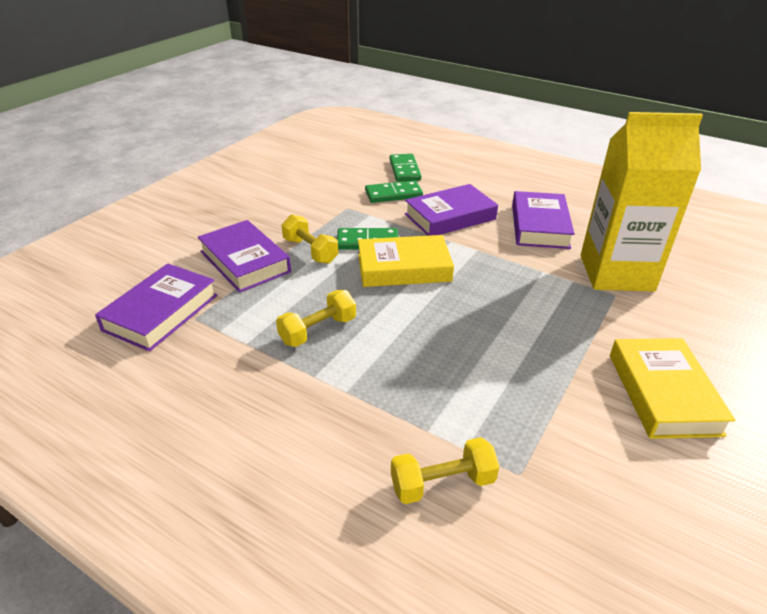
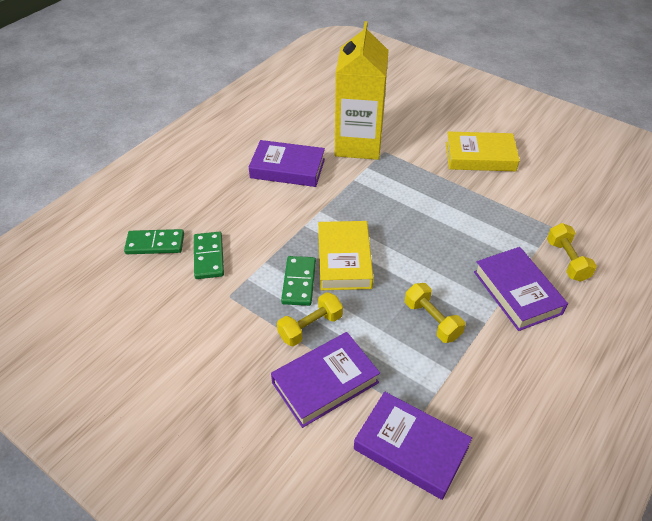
camera: 85 degrees left, 10 degrees up
(450, 217) = (262, 220): purple book -> purple book (517, 292)

